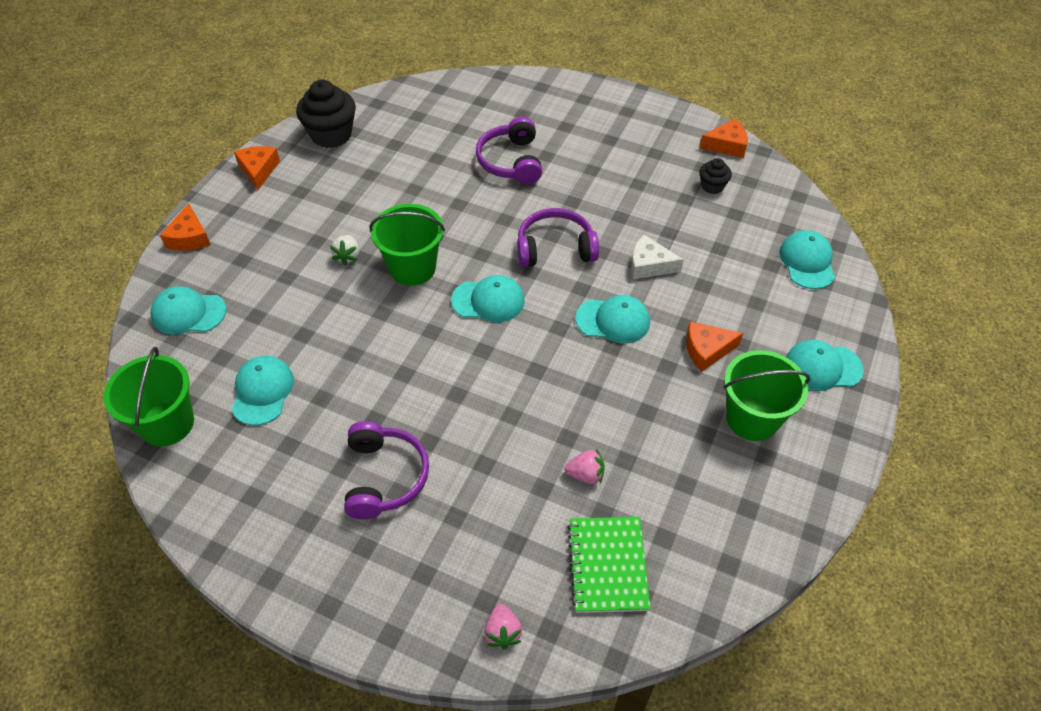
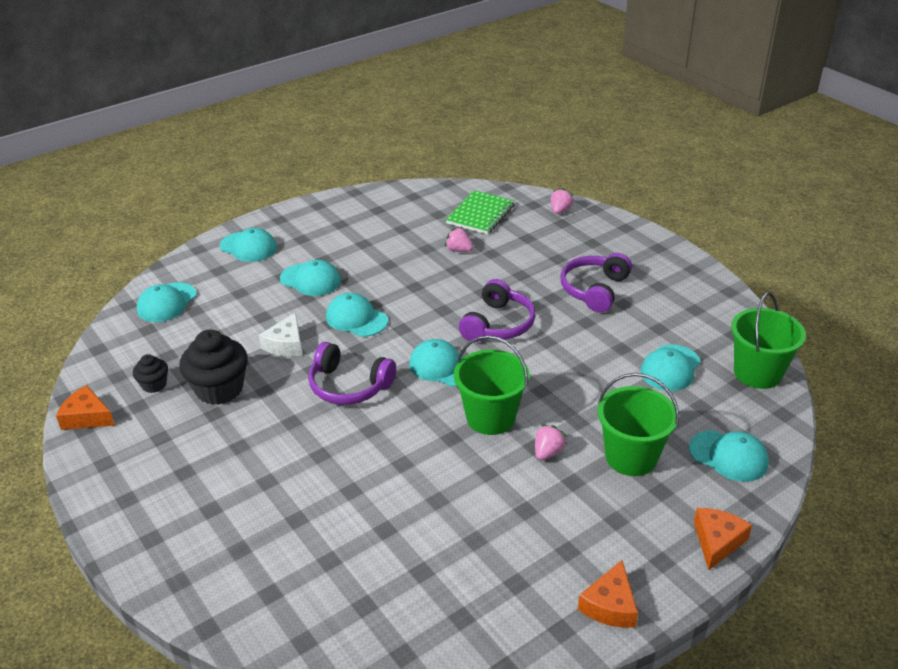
camera: 150 degrees left, 15 degrees down
(331, 134) = (492, 624): black cupcake -> black cupcake (219, 389)
(347, 256) = (548, 452): white strawberry -> pink strawberry
(511, 161) = (309, 489): purple headphones -> purple headphones (498, 324)
(649, 265) = (286, 344): white cheese -> white cheese turned 60 degrees clockwise
(706, 350) = (310, 280): orange cheese -> turquoise cap
(752, 418) = (326, 240): green bucket -> green bucket (631, 457)

